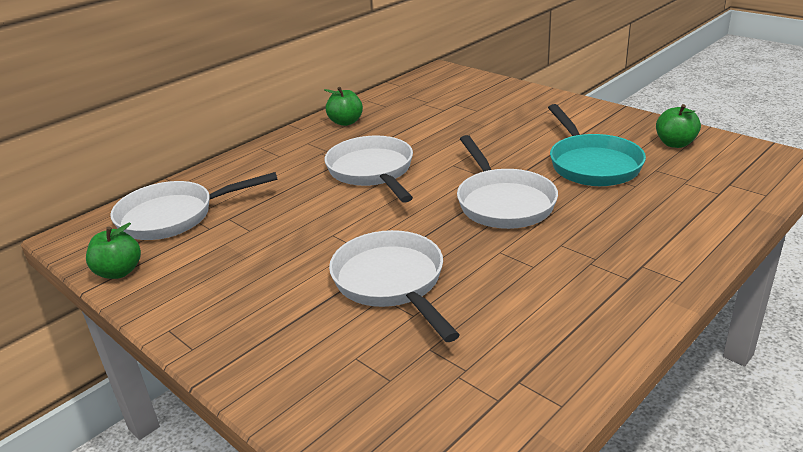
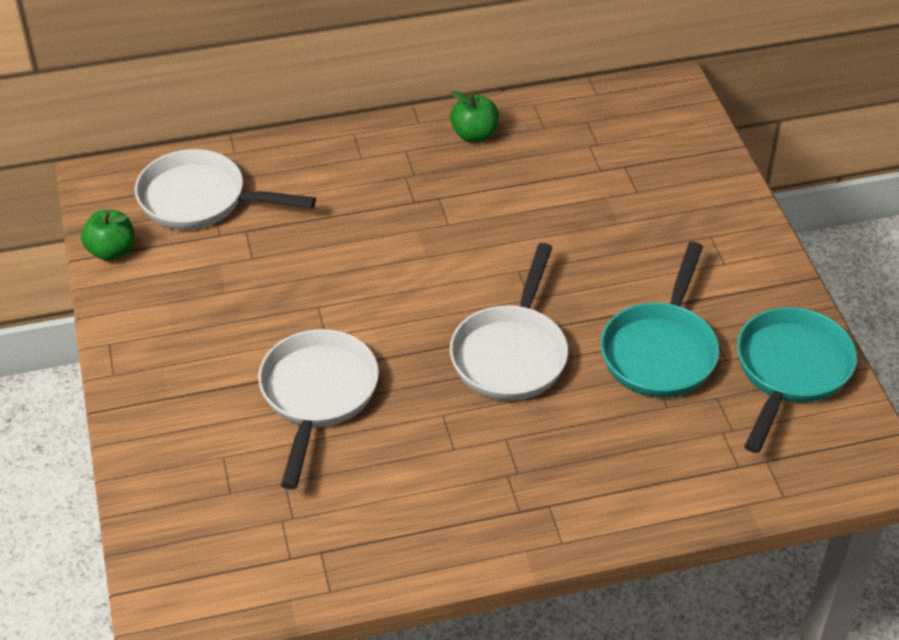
camera: 30 degrees right, 15 degrees up
(372, 172) = (429, 236): white pan -> none
(675, 144) = (789, 371): green apple -> turquoise pan

